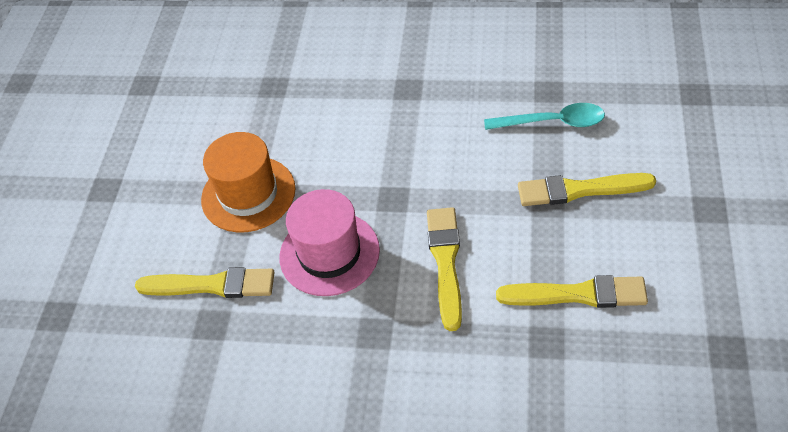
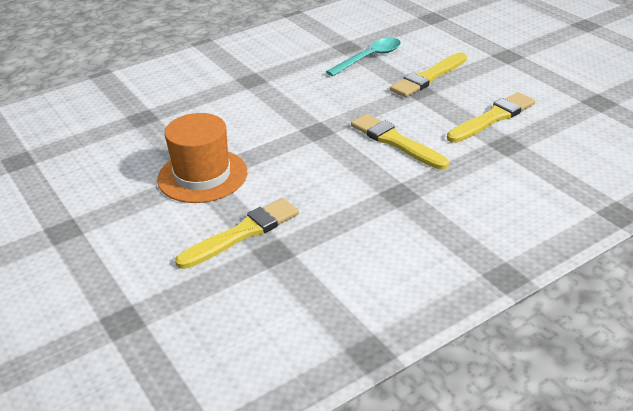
camera: 45 degrees left, 15 degrees down
(329, 253) = (310, 174): pink hat -> none

